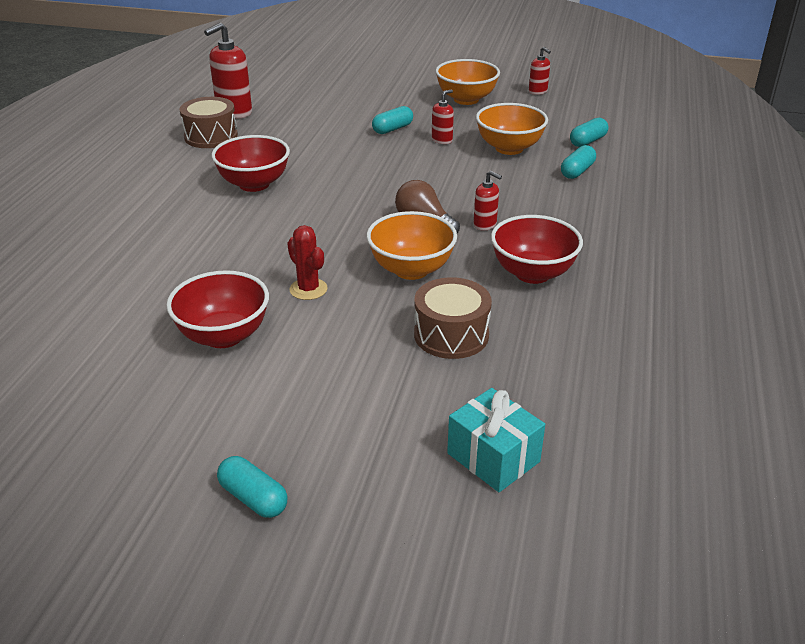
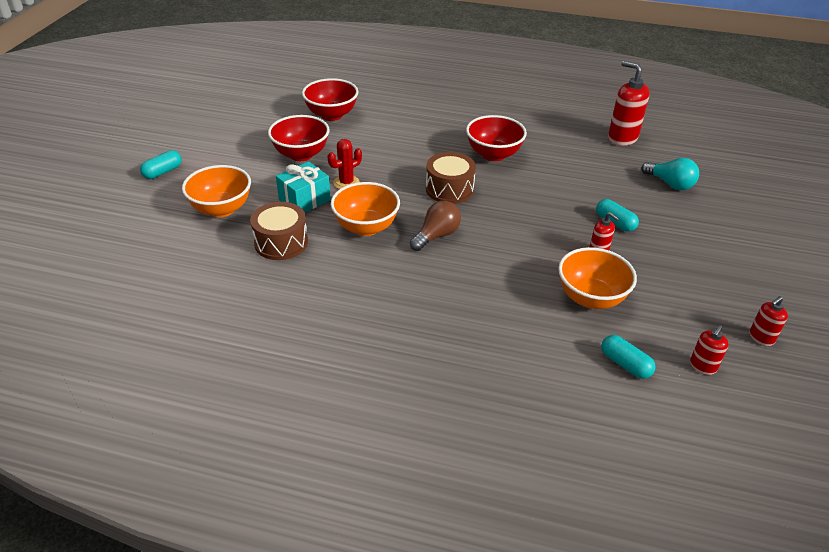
camera: 90 degrees right, 5 degrees up
(211, 136) = (572, 131): brown drum -> brown drum (449, 189)
(326, 99) = (670, 184): none -> turquoise light bulb
(466, 99) = (709, 275): orange bowl -> orange bowl (221, 209)
(485, 225) = (433, 269): red soap dispenser -> red soap dispenser (702, 366)
(493, 457) = (156, 253): turquoise gift -> turquoise gift (304, 200)
(532, 273) = (354, 290): red bowl -> red bowl (331, 115)
(577, 171) = (546, 344): turquoise capsule -> none

